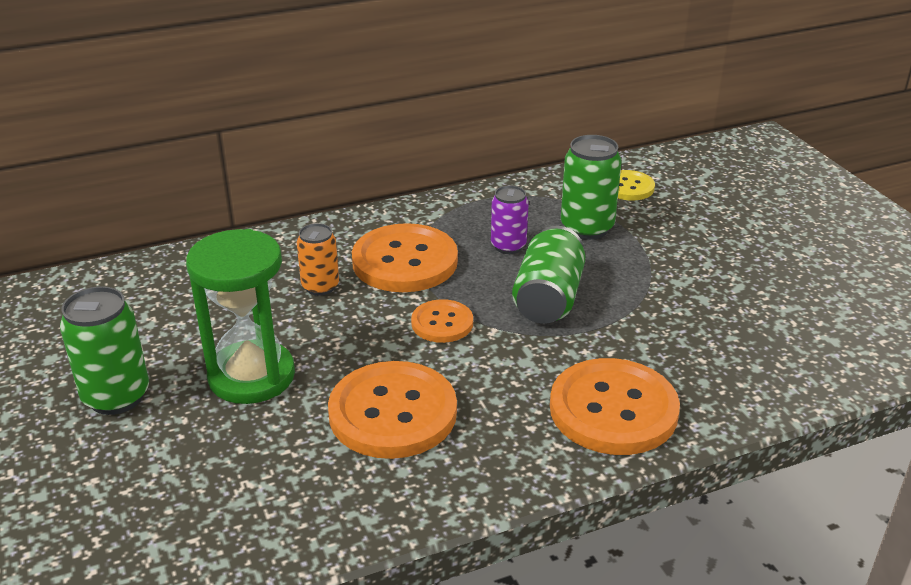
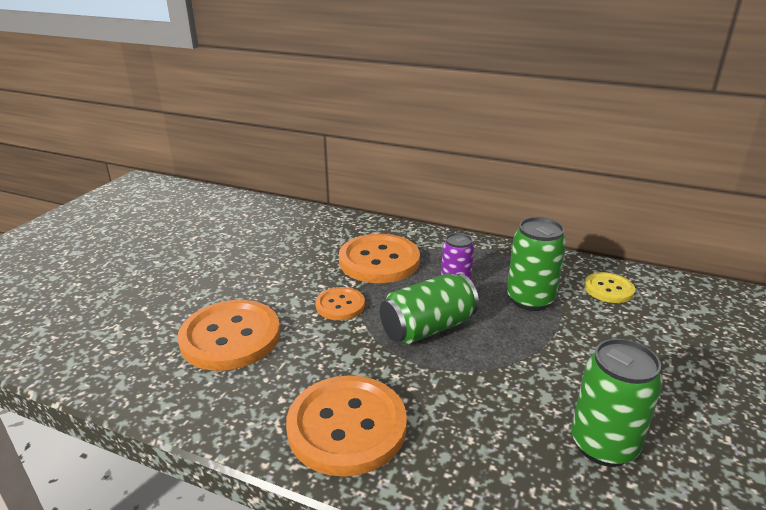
camera: 45 degrees right, 5 degrees down
(116, 397) = (148, 253): green can -> green can (603, 445)
(251, 376) = (209, 276): green hourglass -> none
(320, 286) = (314, 251): orange can -> none

